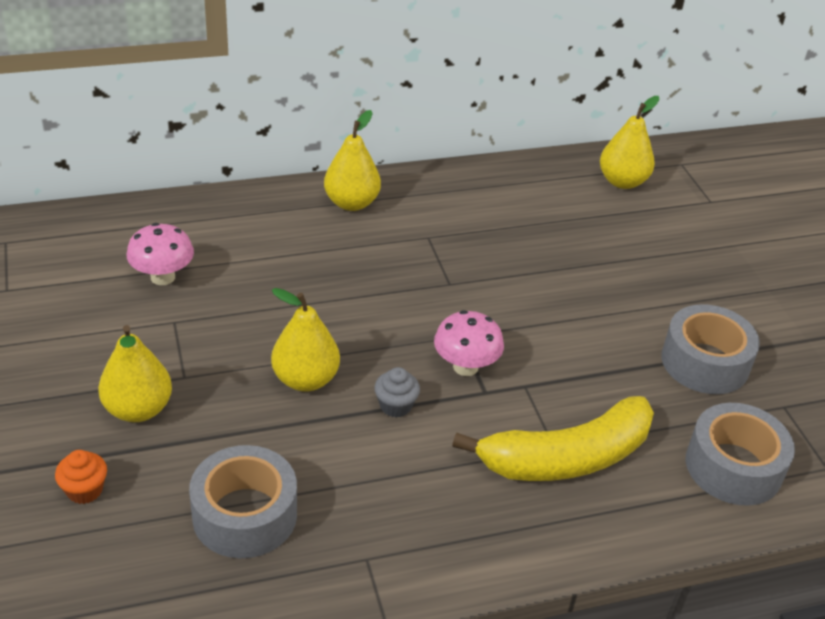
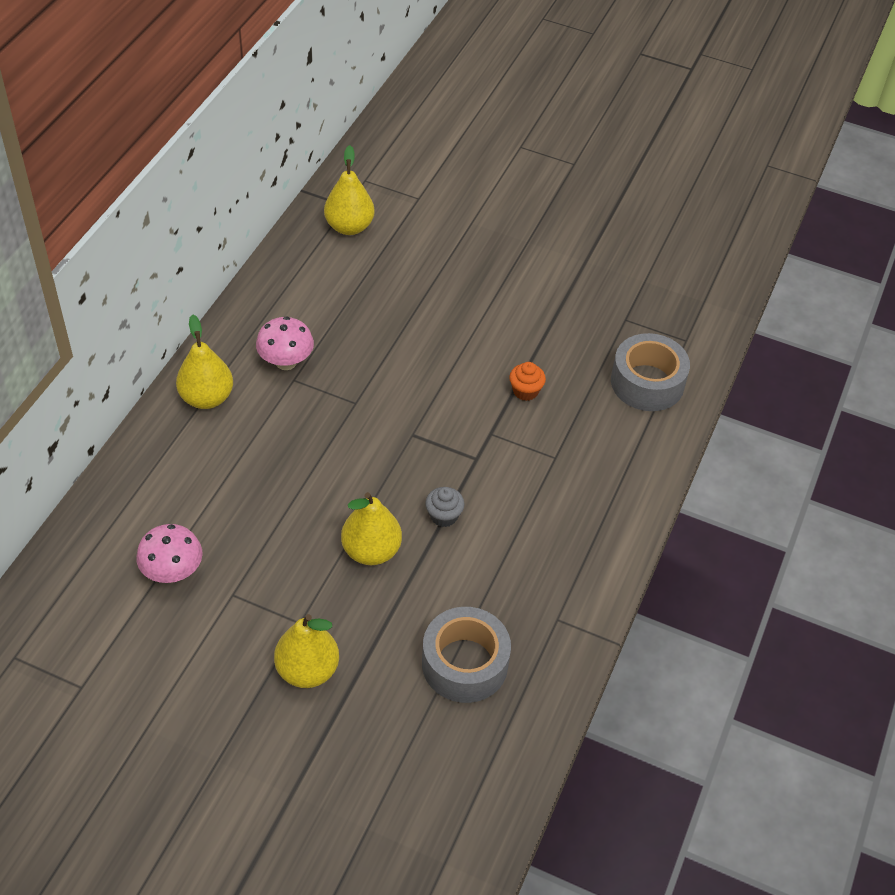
camera: 50 degrees left, 10 degrees up
(84, 490) = (359, 747): orange cupcake -> orange cupcake (525, 391)
(465, 367) = (444, 452): pink mushroom -> pink mushroom (286, 362)
(566, 458) = (569, 458): yellow banana -> none
(705, 362) = (556, 326): grey tape -> none

